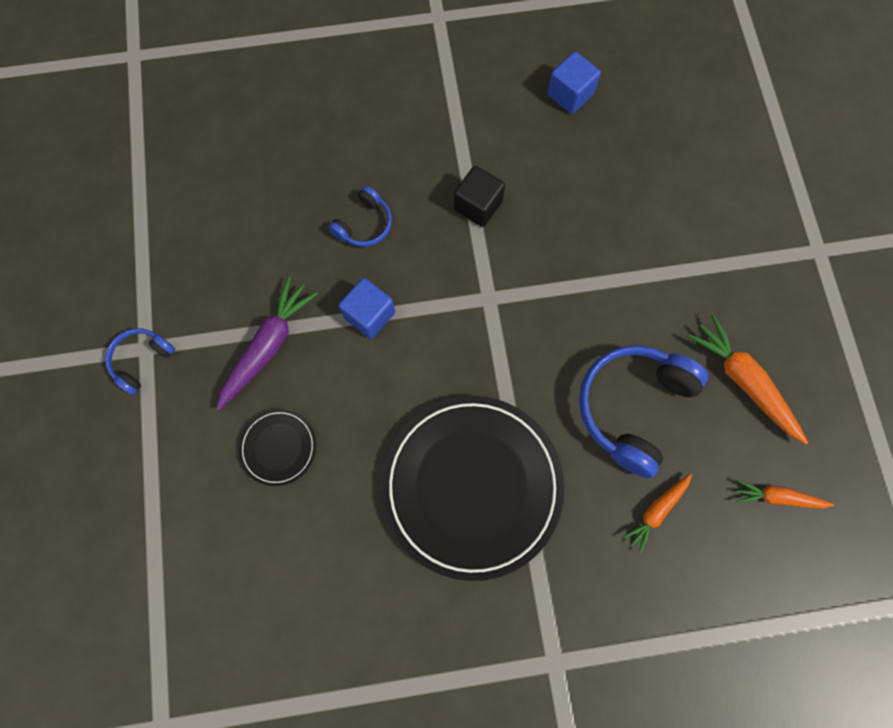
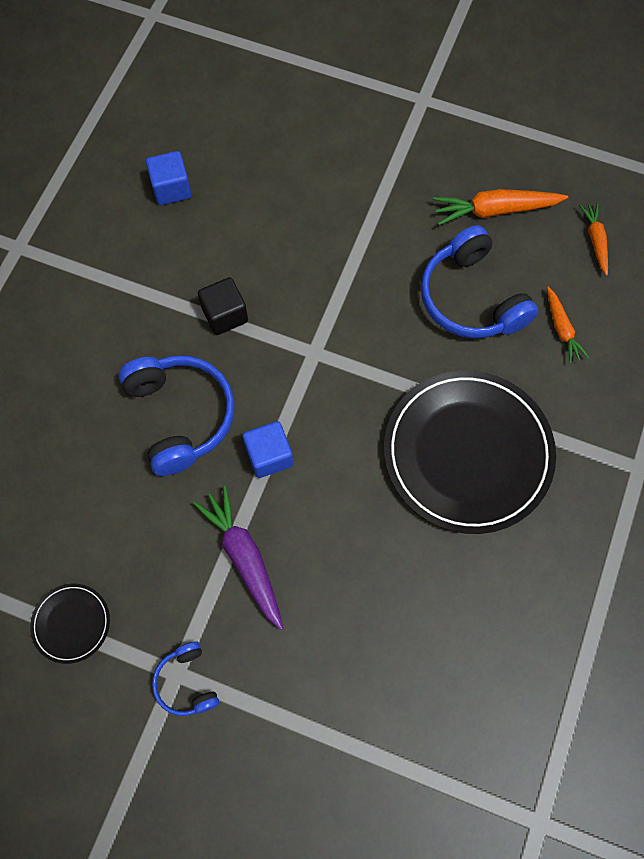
camera: 60 degrees left, 5 degrees down
(278, 447) = (345, 596): black plate -> black plate (71, 623)
(364, 225) = (181, 416): blue headphones -> blue headphones, size x1.91
(778, 497) = (595, 241): orange carrot -> orange carrot turned 135 degrees clockwise

